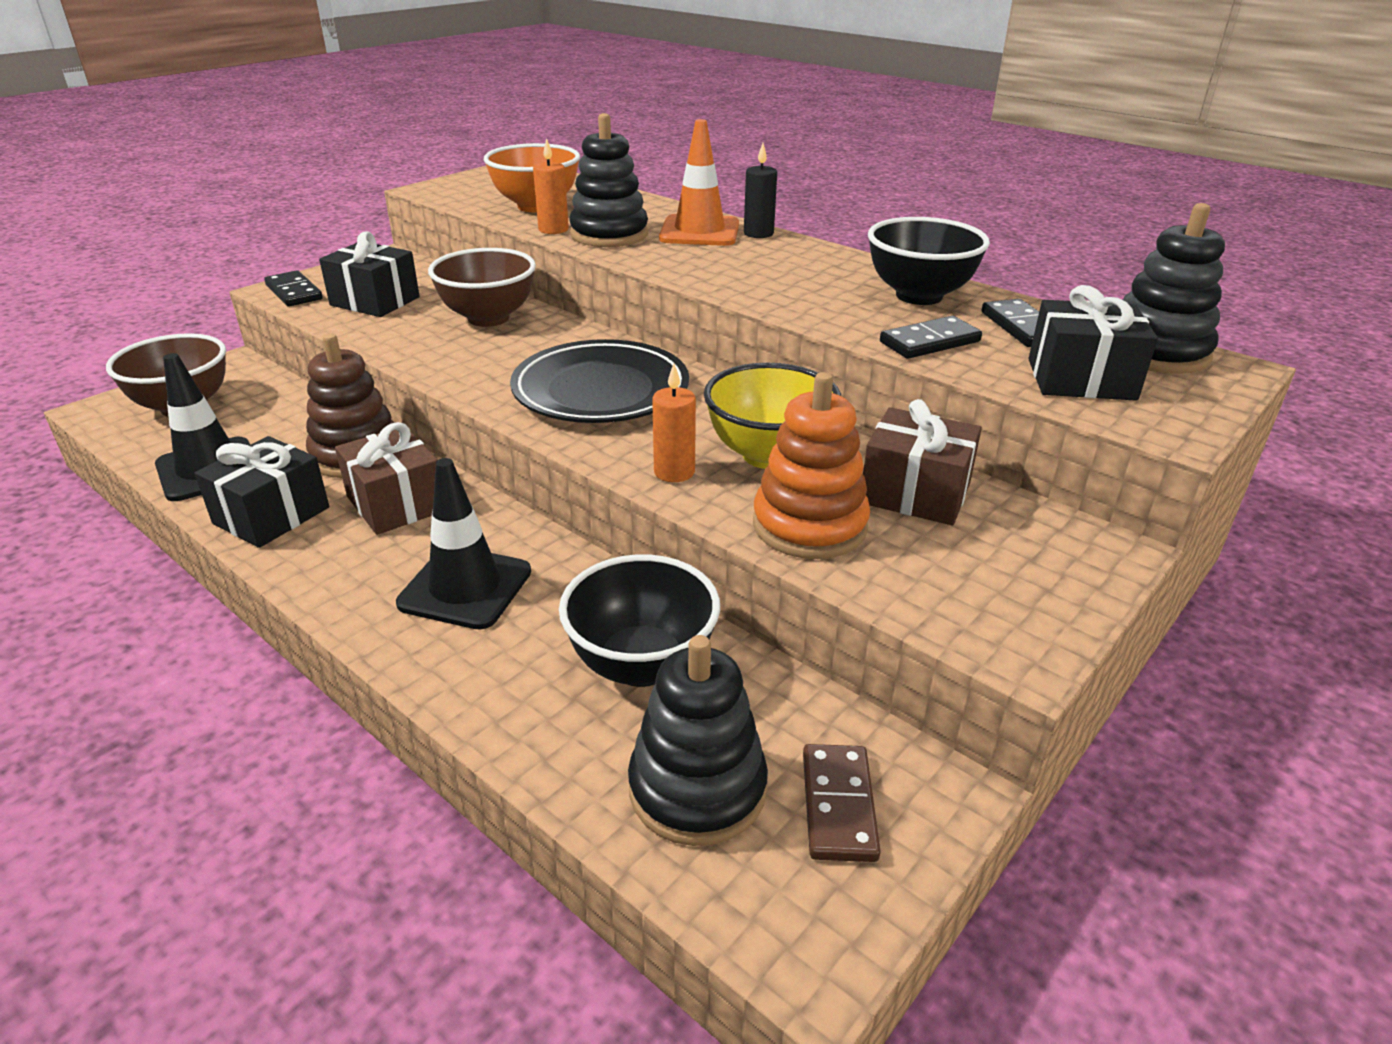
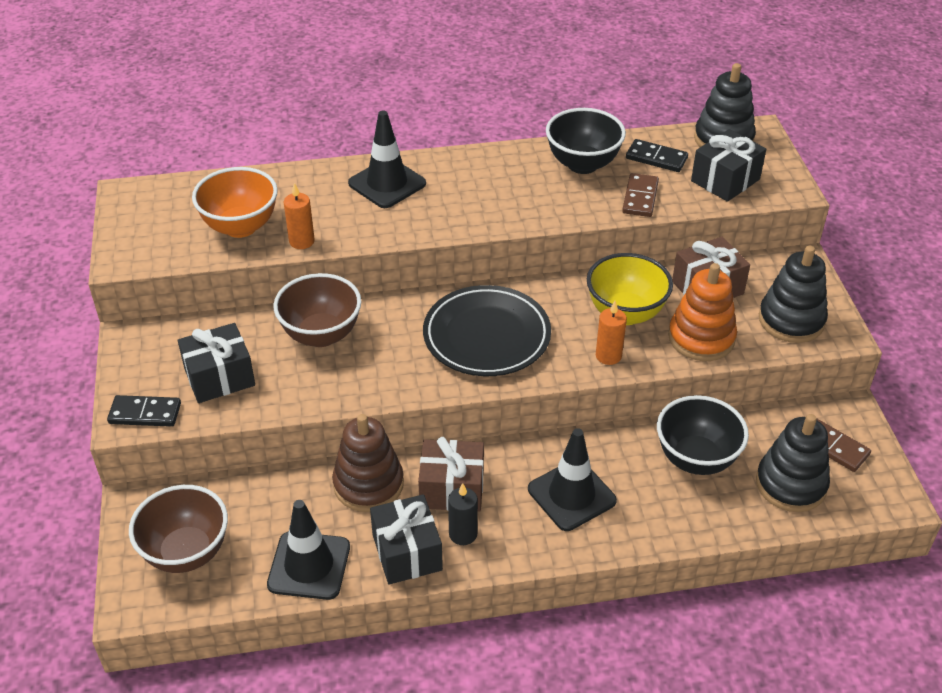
camera: 50 degrees left, 10 degrees up
(609, 234) = (343, 222): black stacking toy -> black stacking toy (791, 320)
(699, 231) = (387, 183): orange traffic cone -> black traffic cone
(758, 233) = (421, 163): black candle -> black candle (463, 534)
(929, 342) = (640, 197): black domino -> brown domino

